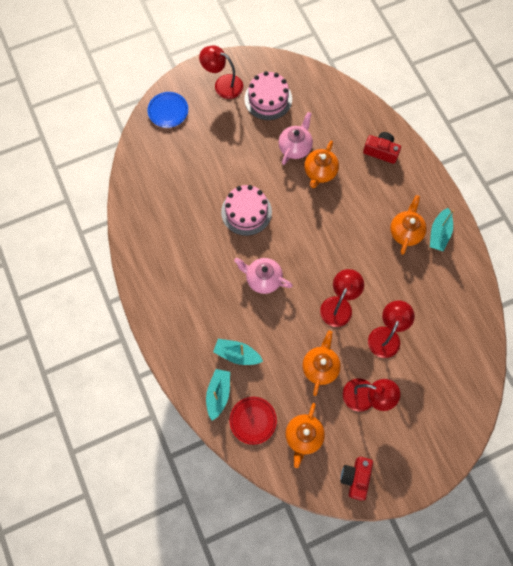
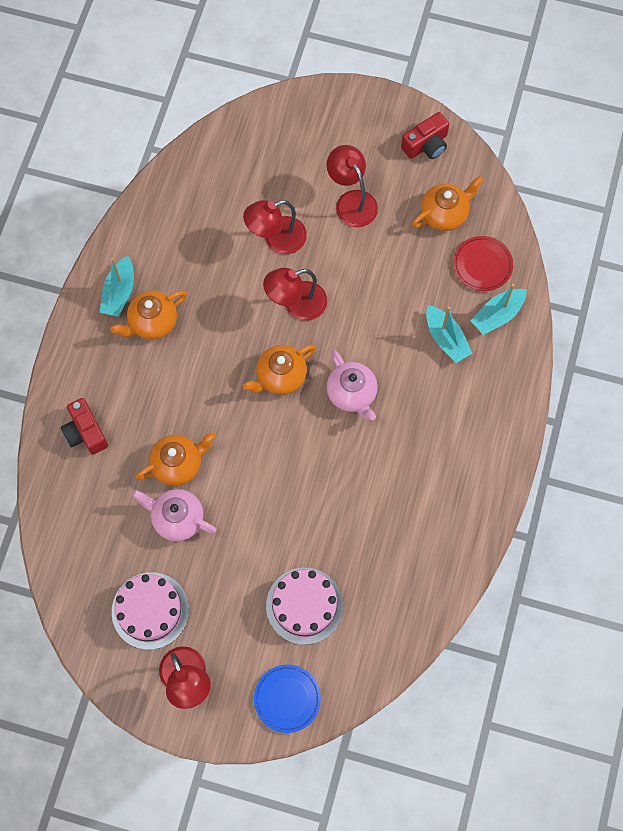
camera: 140 degrees left, 0 degrees up
(246, 212) = (304, 485): pink cake -> pink cake (304, 605)
(295, 147) = (177, 518): pink teapot -> pink teapot turned 45 degrees clockwise
(320, 367) = (371, 262): orange teapot -> orange teapot (280, 376)
(439, 233) = (119, 292): turquoise boat -> turquoise boat turned 135 degrees clockwise

